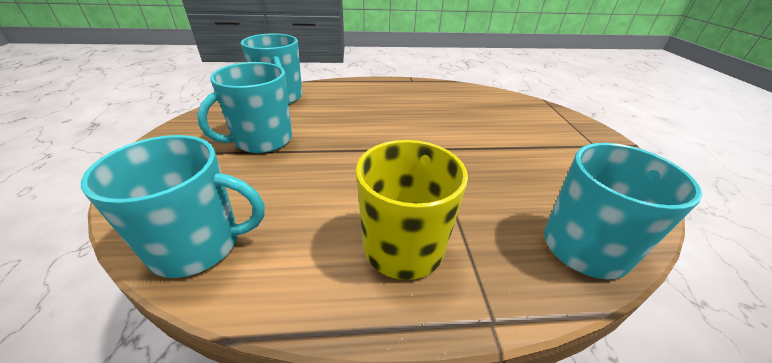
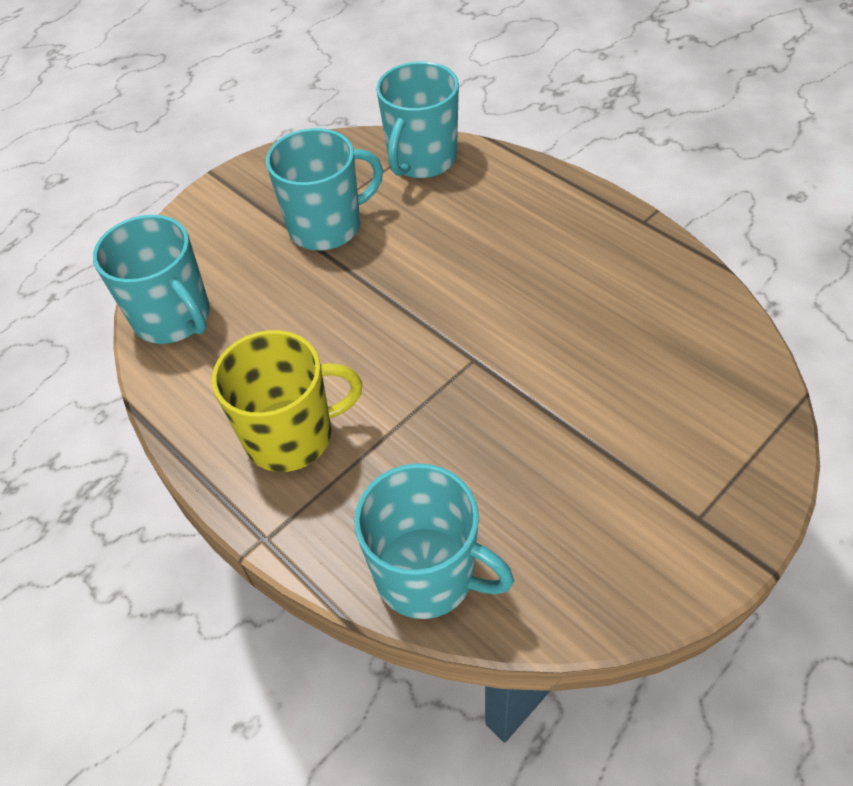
camera: 55 degrees right, 15 degrees up
(262, 140) = (327, 226): turquoise mug -> turquoise mug turned 150 degrees clockwise

